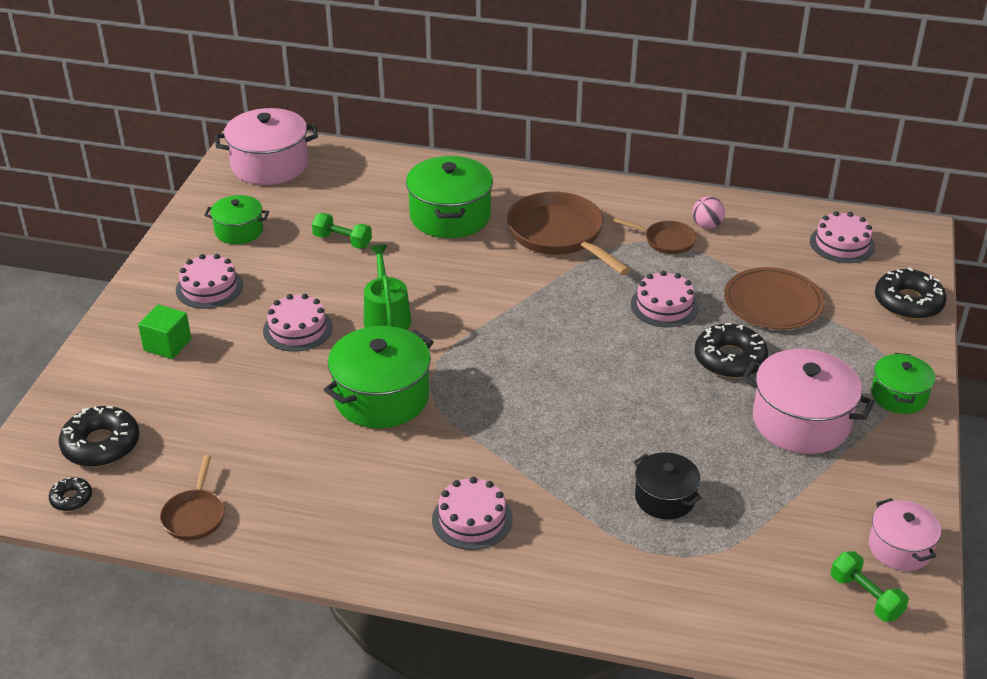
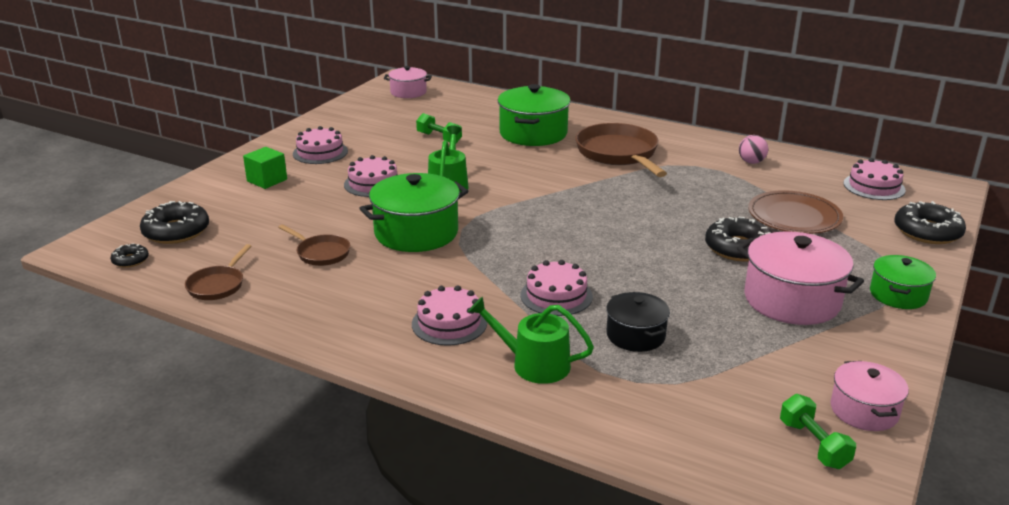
camera: 15 degrees right, 10 degrees down
(239, 231) = (363, 124): green pot -> none
(269, 165) = (408, 92): pink pot -> pink pot, size x0.59
(578, 555) = (534, 364): none -> green watering can
(664, 305) = (692, 206): pink cake -> pink cake (556, 296)
(666, 241) = (710, 167): brown pan -> brown pan (321, 253)

